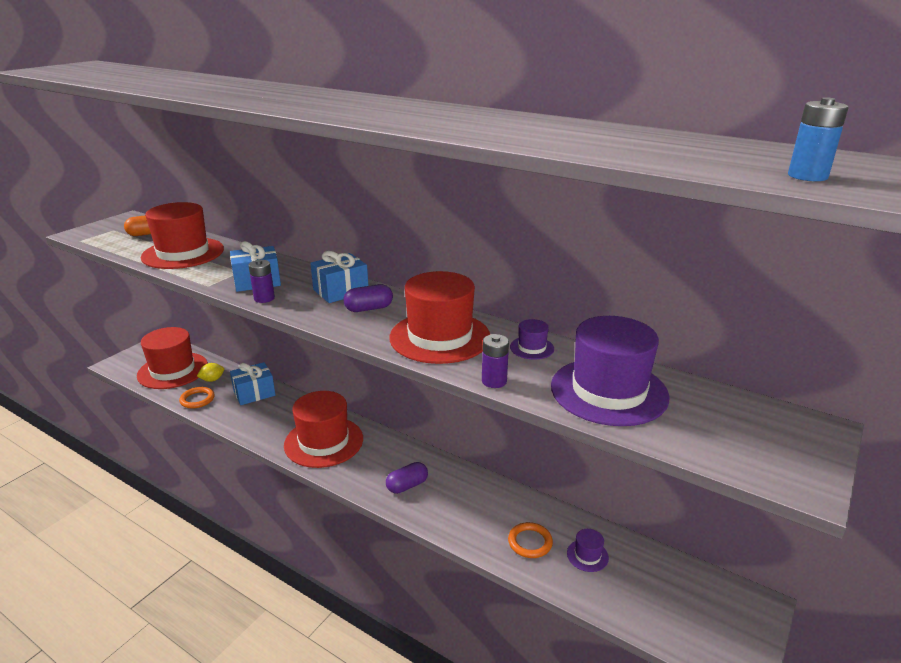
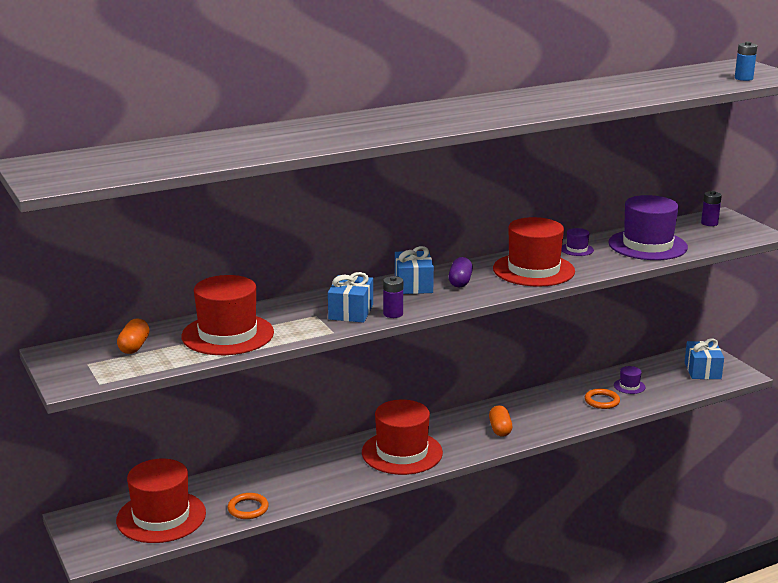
camera: 60 degrees left, 5 degrees down
(212, 380) = (215, 494): yellow lemon -> none
(254, 393) = (274, 473): blue gift -> blue gift (702, 370)
(407, 486) = (500, 429): purple capsule -> orange capsule
(494, 381) = (609, 269): purple battery -> purple battery (709, 223)

